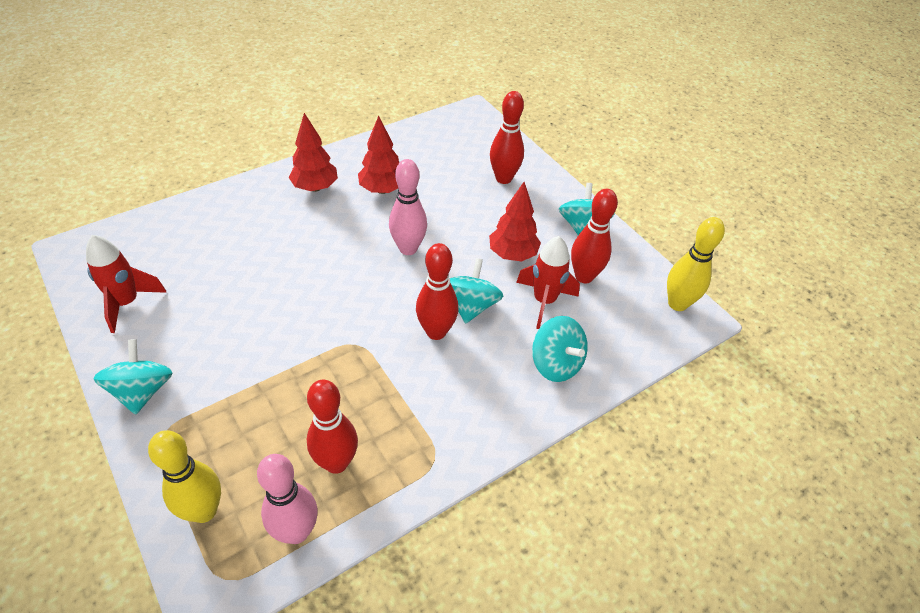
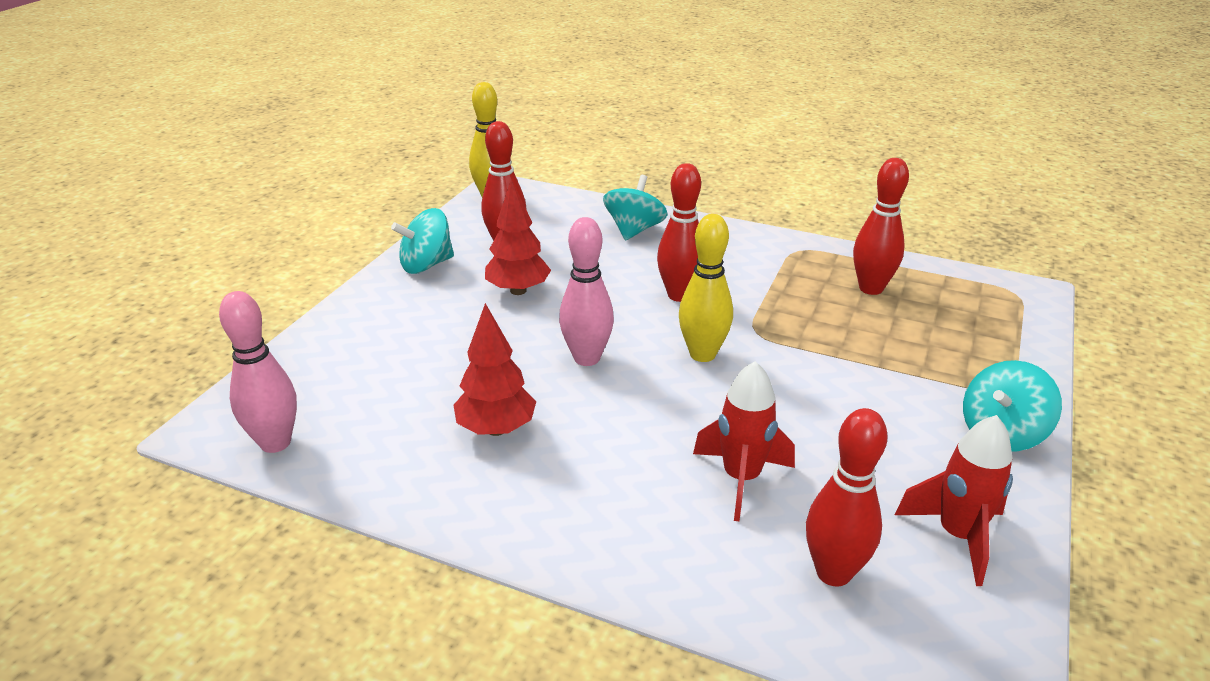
camera: 120 degrees left, 15 degrees down
(204, 511) = (1003, 327): yellow bowling pin -> yellow bowling pin (702, 354)
(296, 531) = (940, 281): pink bowling pin -> pink bowling pin (275, 443)
(315, 187) = (555, 497): red tree -> none
(471, 306) = (622, 289): turquoise spinning top -> none
(503, 178) = (376, 341): red bowling pin -> red bowling pin (833, 573)
(544, 301) = (566, 255): red rocket -> red rocket (741, 479)

